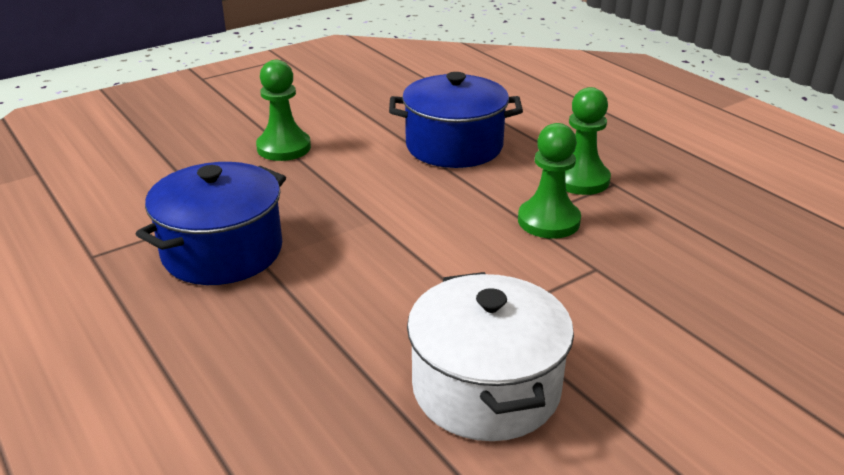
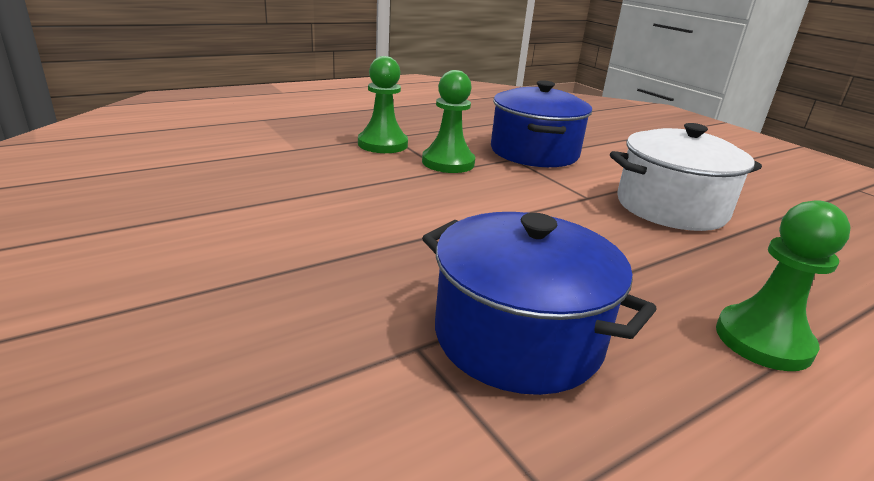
camera: 90 degrees left, 5 degrees down
(284, 148) = (221, 287): green pawn -> green pawn (763, 340)
(454, 146) = (290, 181): blue pot -> blue pot (534, 152)

